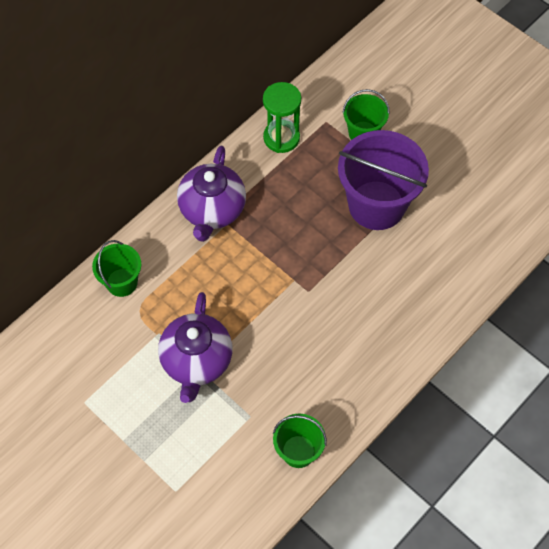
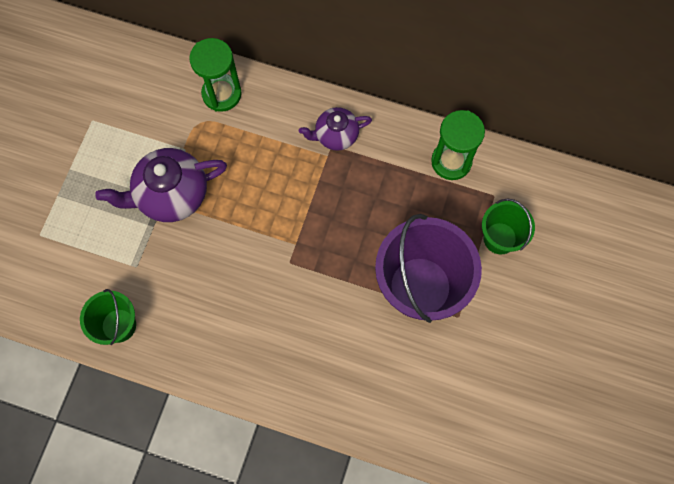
camera: 65 degrees right, 10 degrees up
(122, 282) = (222, 94): green bucket -> green hourglass
(212, 210) = (336, 135): purple teapot -> purple teapot, size x0.60

